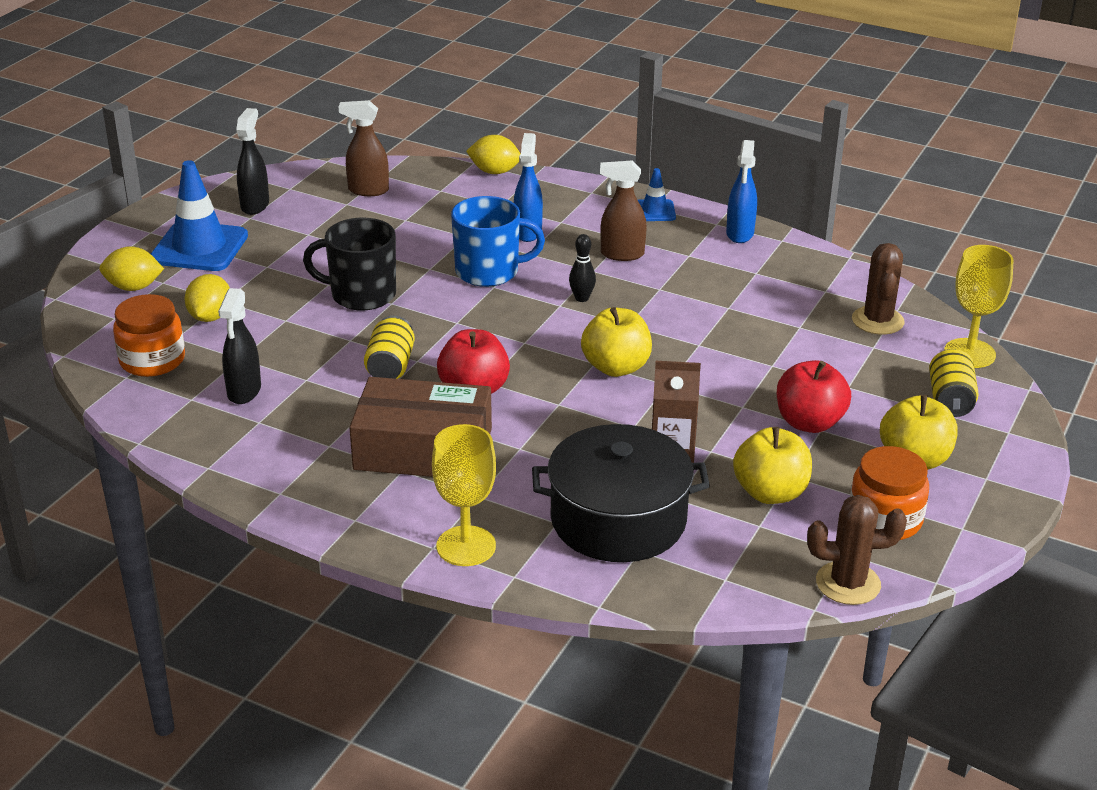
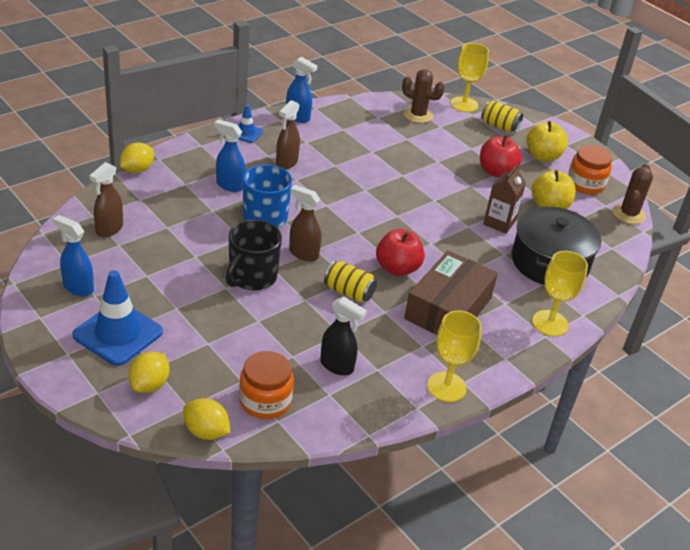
camera: 70 degrees left, 5 degrees up
(210, 317) = (226, 355): yellow lemon -> yellow lemon (206, 432)
(255, 205) = (78, 287): black spray bottle -> blue spray bottle
(261, 481) = (446, 387): none -> yellow goblet
(439, 315) = (303, 253): none -> brown spray bottle
(582, 298) = (325, 194): black bowling pin -> none
(616, 367) = (407, 210): yellow apple -> none

